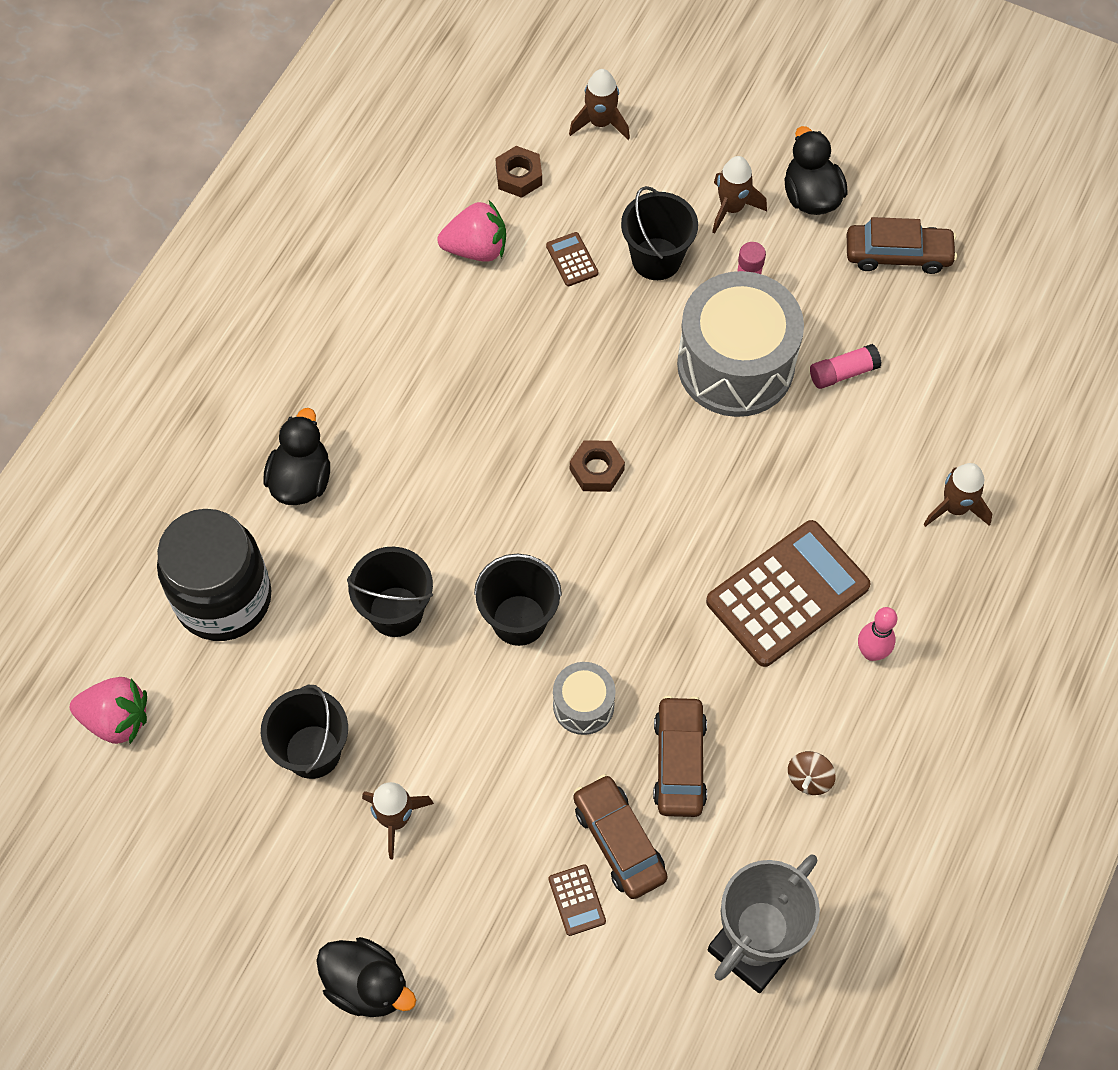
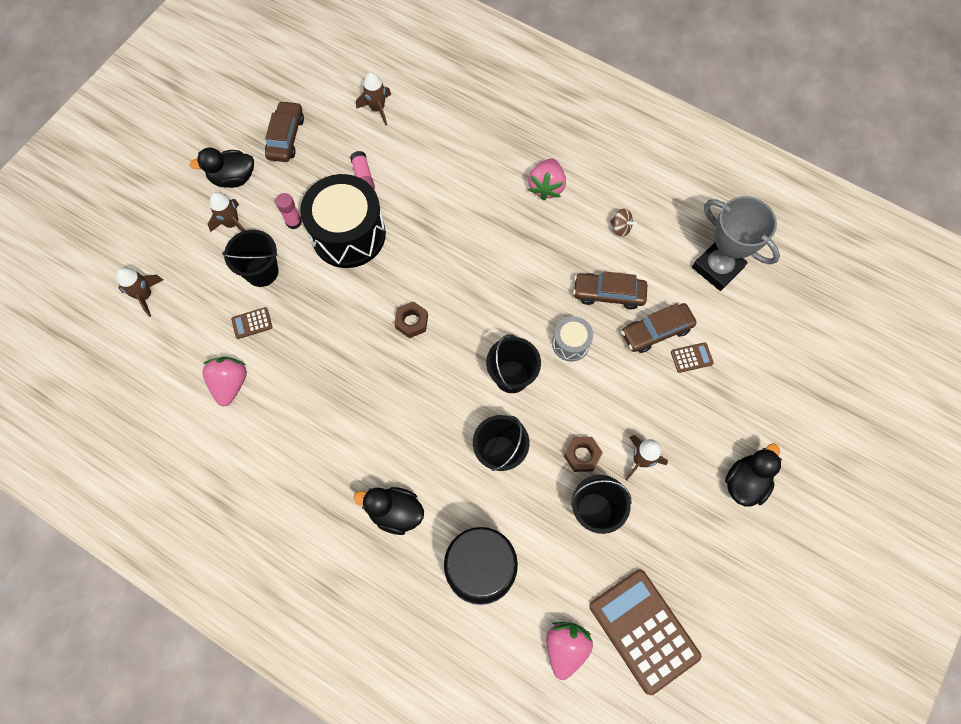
camera: 85 degrees left, 5 degrees up
(519, 176) = (177, 352): brown nut -> brown nut (582, 455)
(735, 365) = (348, 234): grey drum -> black drum
(787, 594) = (506, 225): brown calculator -> brown calculator (643, 630)
(871, 652) = (546, 187): pink bowling pin -> pink strawberry
(955, 508) = (460, 133): brown rocket -> brown rocket (377, 109)

